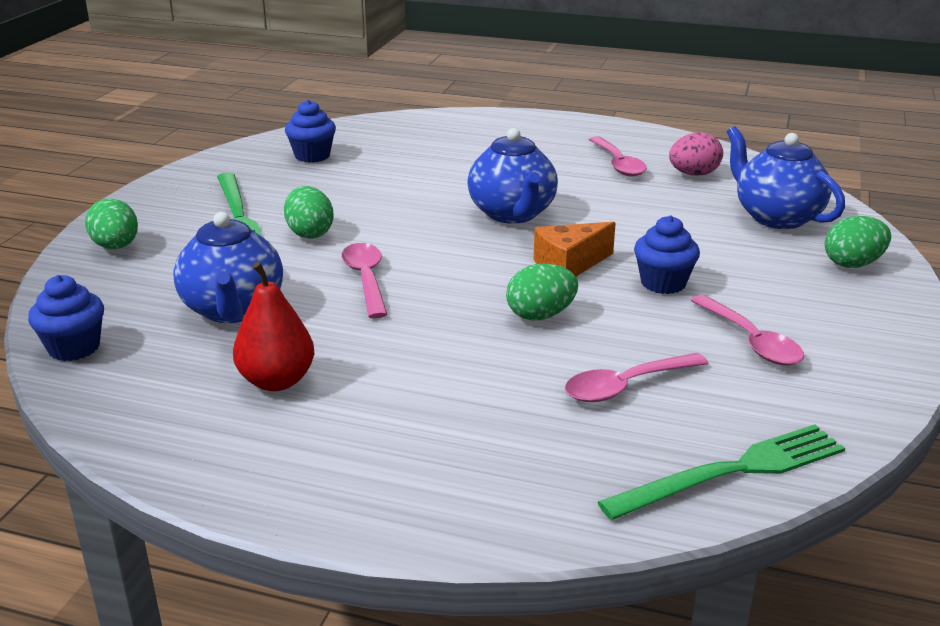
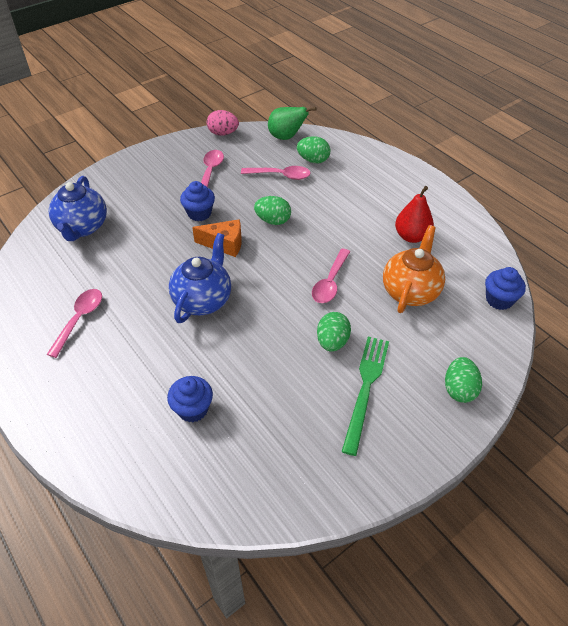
camera: 145 degrees left, 20 degrees up
(233, 310) = (410, 291): blue teapot -> orange teapot
(312, 156) = (261, 457): blue cupcake -> blue cupcake (193, 409)
(693, 174) = (58, 284): pink egg -> pink egg (223, 133)
(732, 471) = (286, 137): green fork -> green pear
(853, 264) = (107, 185): green egg -> green egg (313, 160)

